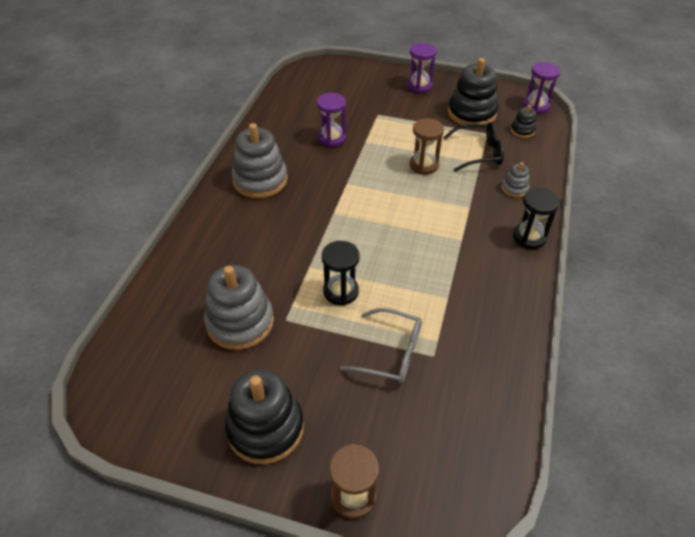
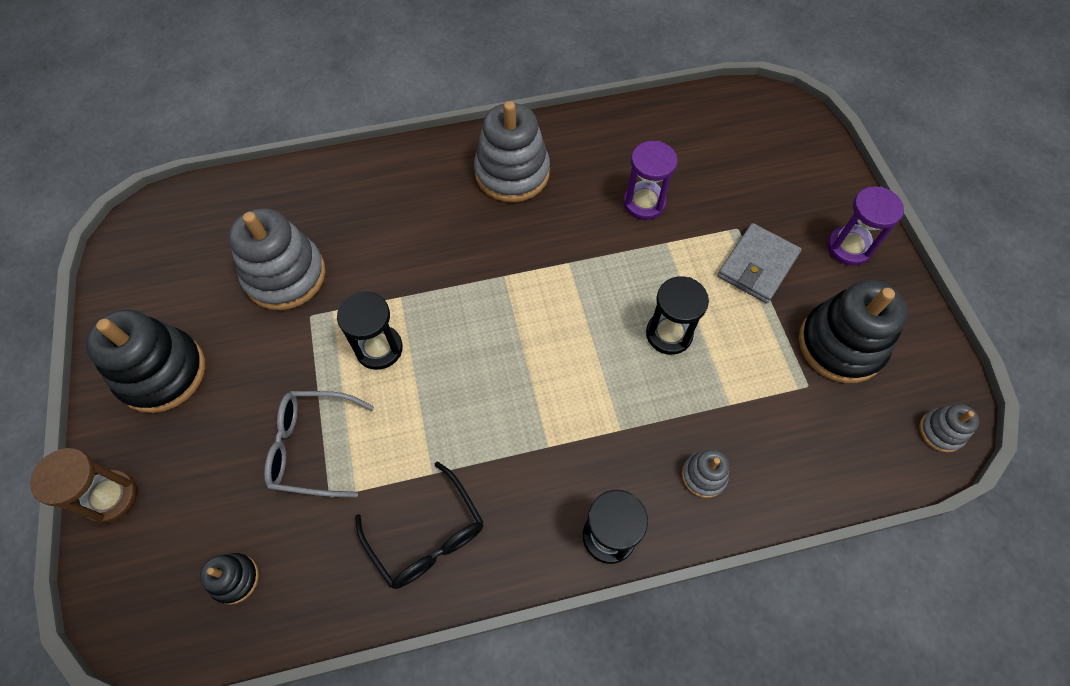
camera: 60 degrees right, 15 degrees up
(391, 353) = (312, 447): grey glasses -> grey glasses turned 105 degrees clockwise
(406, 118) = (757, 266): none -> grey wallet
(424, 165) = (669, 334): brown hourglass -> black hourglass
(479, 153) = (751, 394): black glasses -> black glasses (427, 536)
(522, 130) = (856, 435): black stacking toy -> black stacking toy (235, 579)
(536, 106) = (941, 431): purple hourglass -> grey stacking toy

